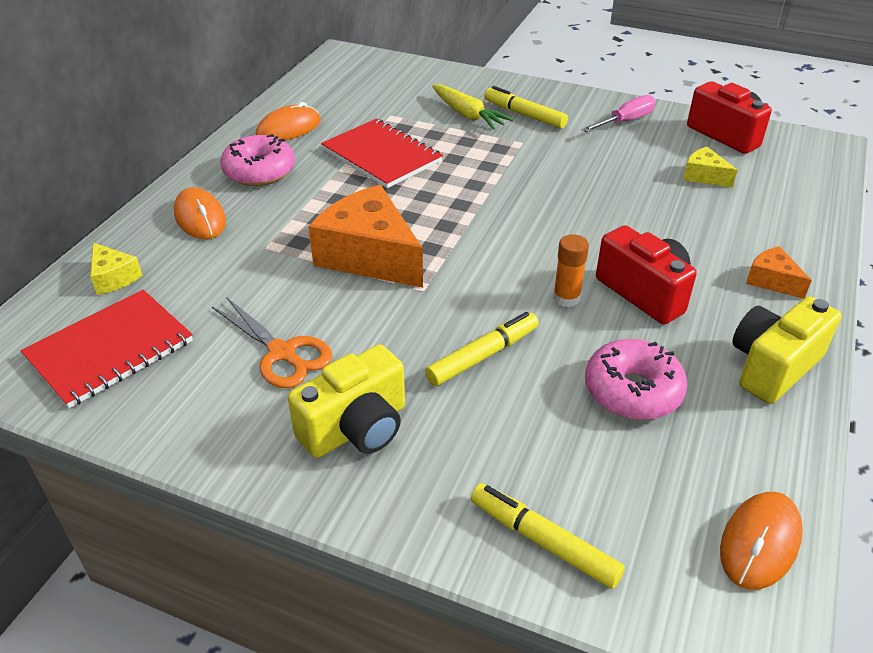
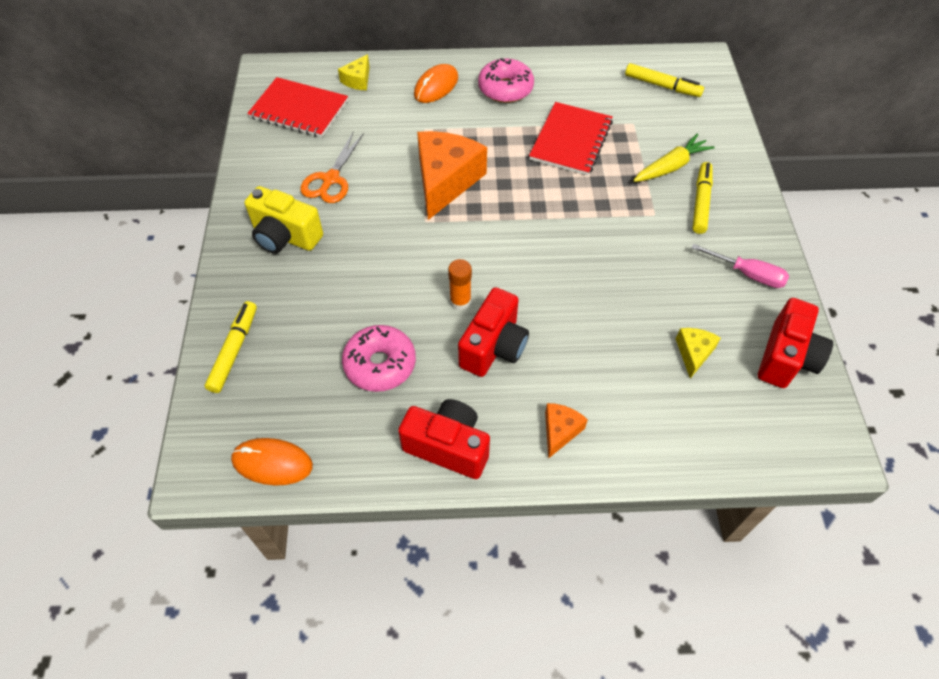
camera: 65 degrees right, 15 degrees up
(288, 128) = (569, 79): orange mouse -> none
(467, 115) = (670, 167): yellow carrot -> yellow carrot turned 150 degrees counterclockwise
(483, 356) = (375, 274): yellow marker -> yellow marker (662, 86)
(772, 367) = (448, 447): yellow camera -> red camera

